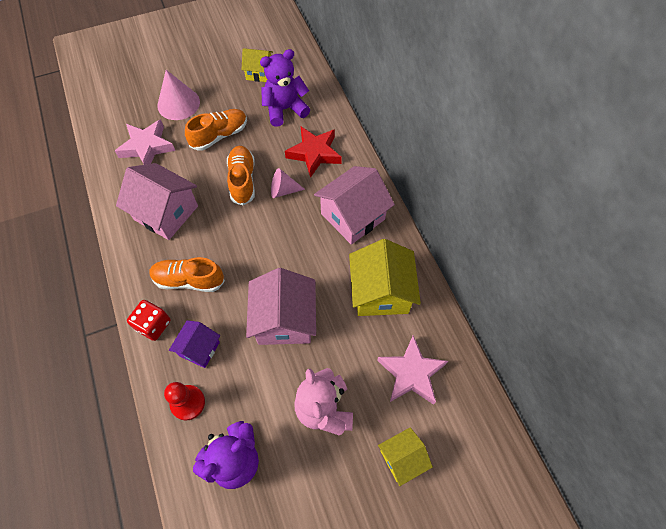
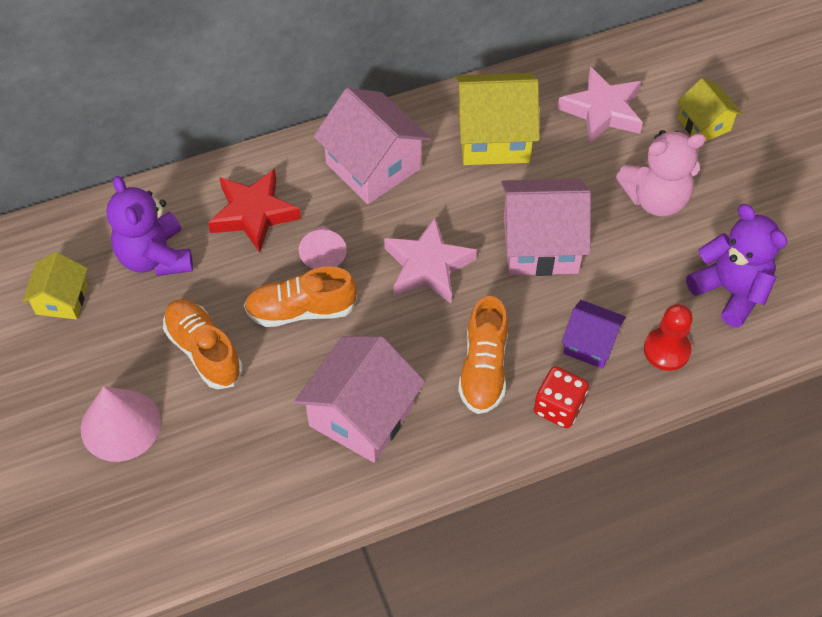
camera: 90 degrees left, 5 degrees down
(147, 147) = (219, 465): pink star -> pink star (428, 266)

